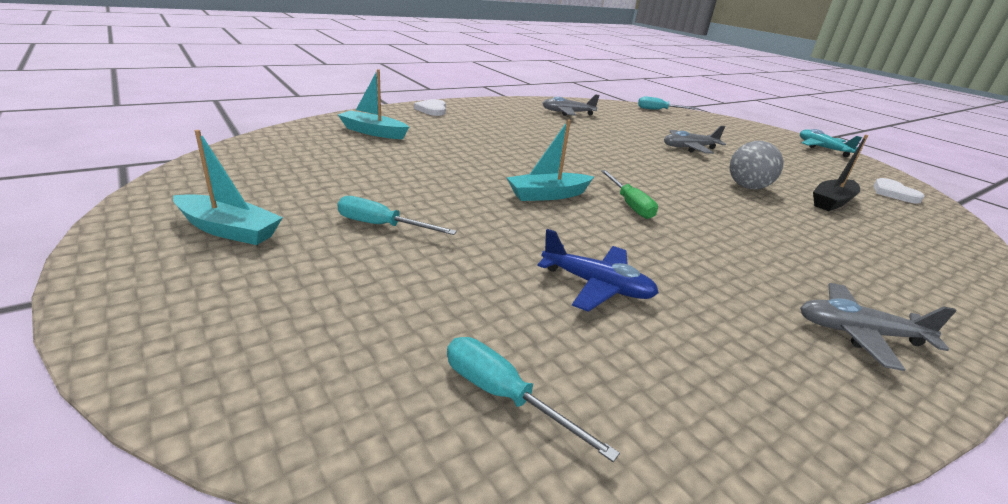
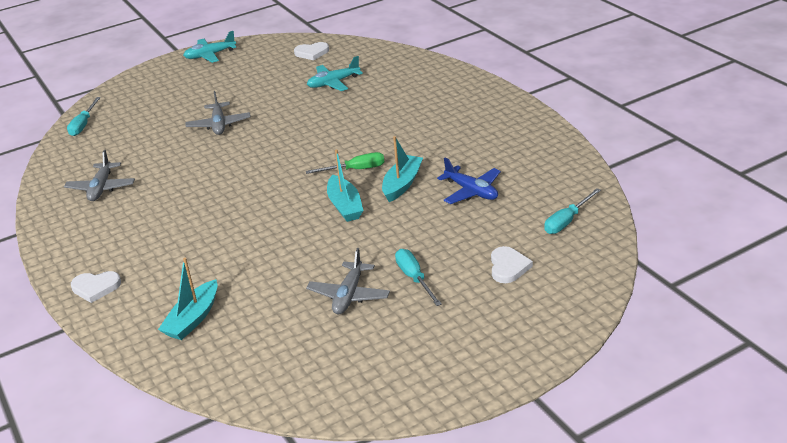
camera: 80 degrees left, 5 degrees up
(229, 230) = (436, 346): turquoise boat -> turquoise boat (402, 184)
(374, 303) = (508, 267): none -> white heart
(382, 226) = (414, 278): turquoise screwdriver -> turquoise screwdriver turned 135 degrees clockwise
(596, 285) = (471, 191): blue plane -> blue plane turned 105 degrees clockwise
(747, 187) = (311, 112): grey ball -> none
(832, 202) = (333, 83): black boat -> turquoise plane
(858, 333) = (495, 118): grey plane -> grey plane (349, 295)

